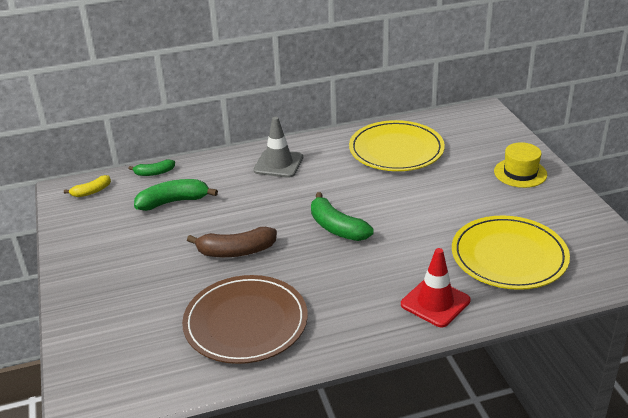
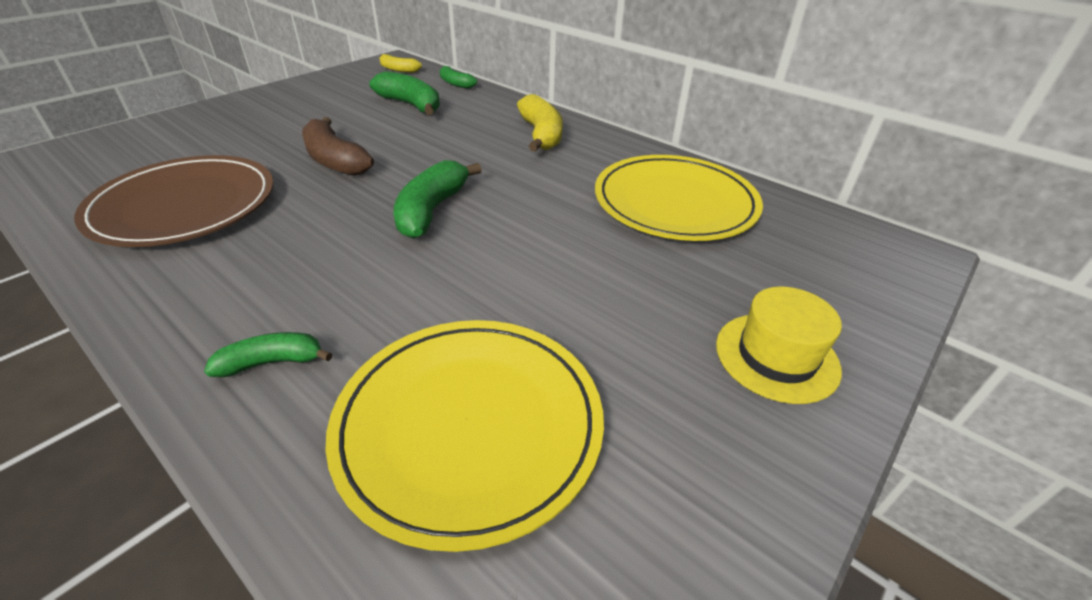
camera: 55 degrees right, 5 degrees up
(278, 164) = (541, 135): grey traffic cone -> yellow banana
(435, 302) = (272, 362): red traffic cone -> green banana

